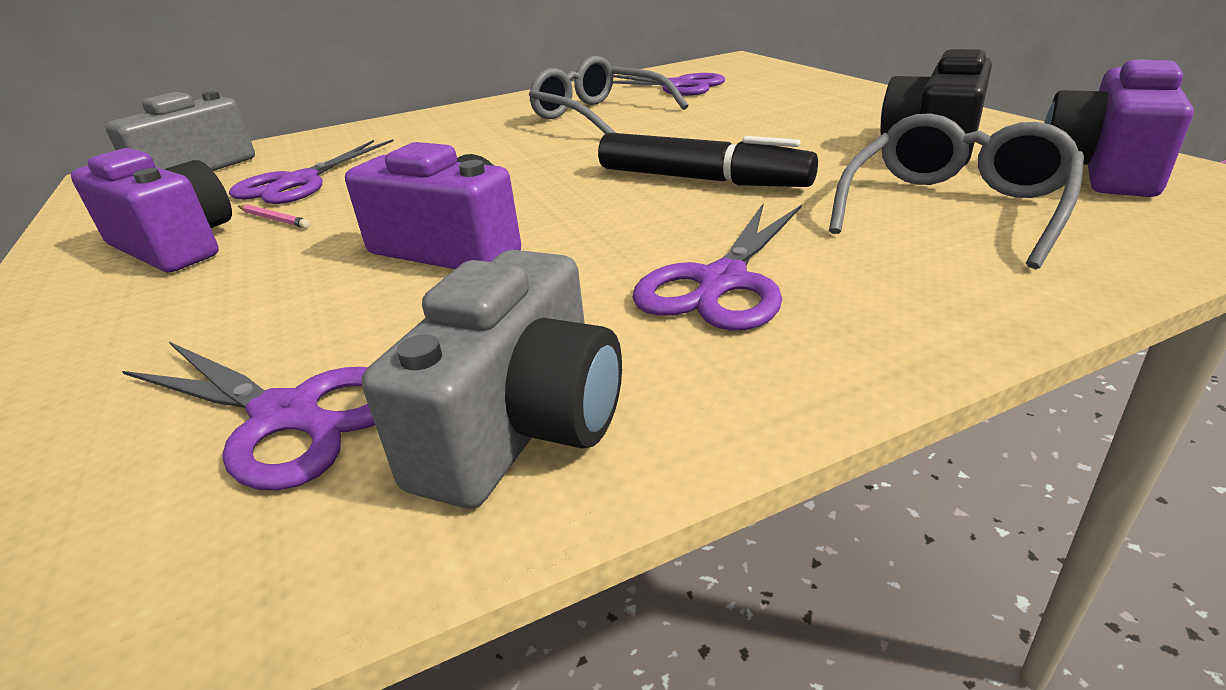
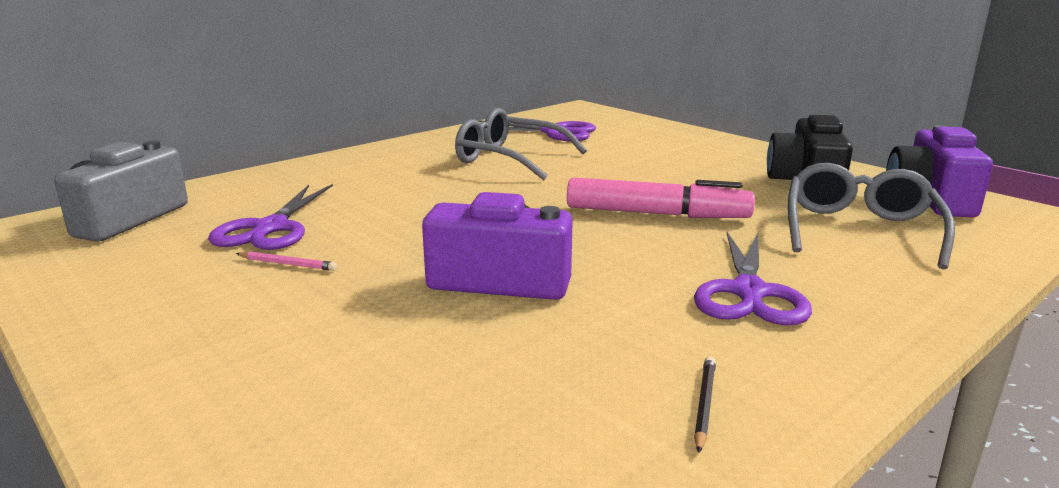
camera: 20 degrees left, 10 degrees down
(175, 245) = (206, 294): purple camera -> none
(288, 416) = (509, 422): purple scissors -> none
(522, 425) = (705, 404): grey camera -> black pencil
(701, 179) = (657, 214): black marker -> pink marker

